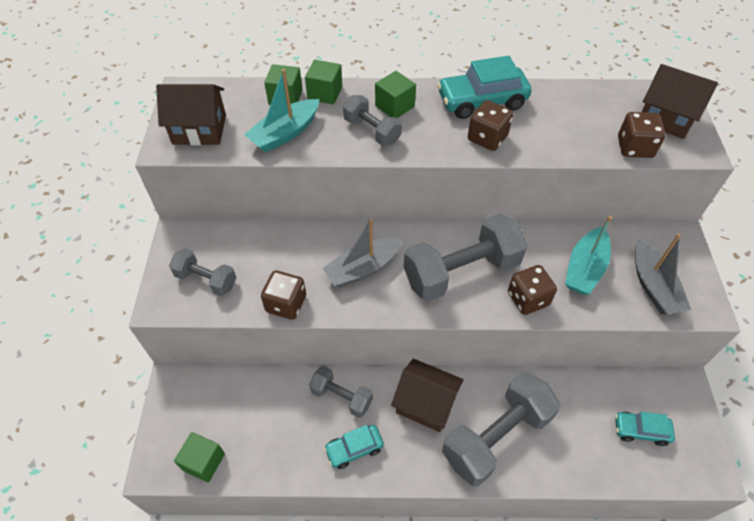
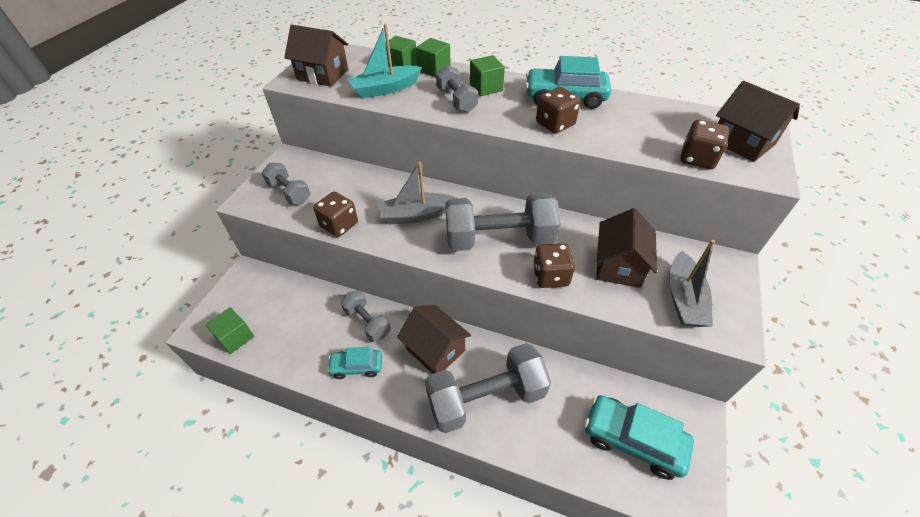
camera: 20 degrees right, 5 degrees down
(585, 268) = (619, 265): turquoise boat -> brown house
(640, 430) = (633, 440): turquoise car -> turquoise car, size x1.69

